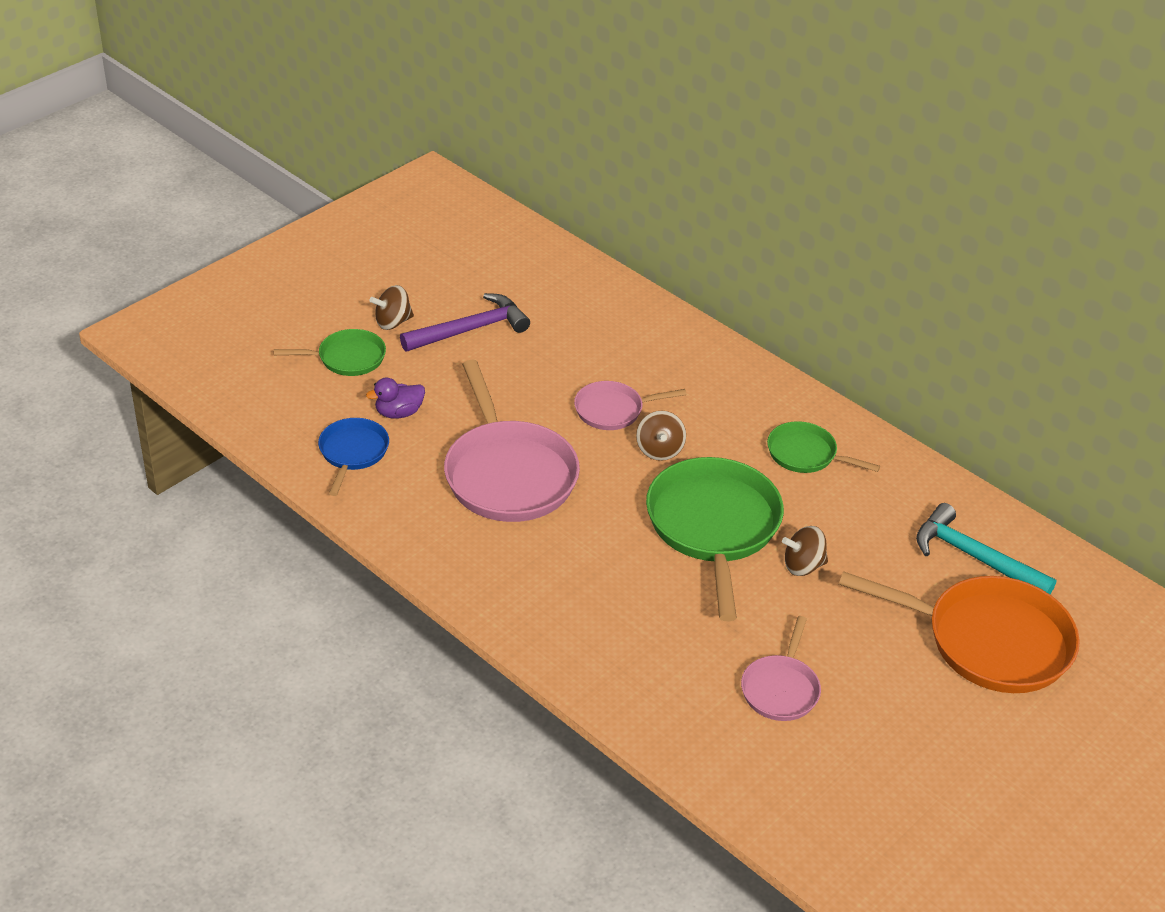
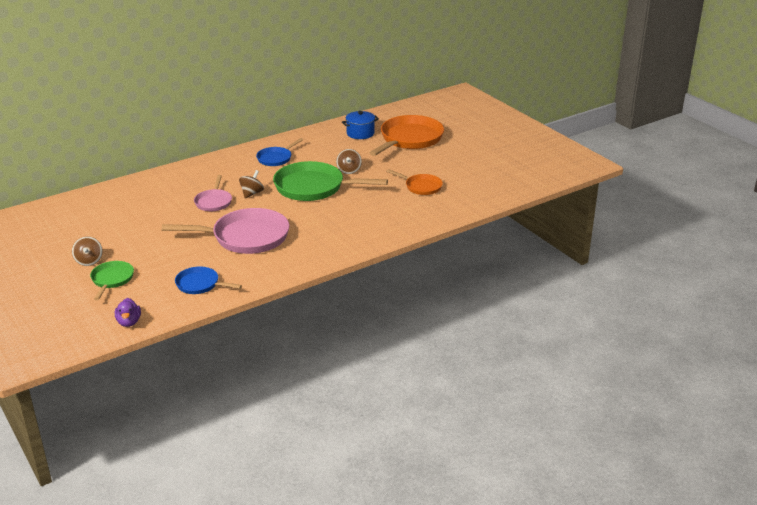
camera: 75 degrees left, 10 degrees down
(399, 413) = (174, 266): purple duck -> purple duck (129, 322)
(470, 329) = (115, 236): purple hammer -> none
(659, 450) = (252, 193): brown spinning top -> brown spinning top turned 75 degrees counterclockwise
(781, 689) = (421, 187): pink pan -> orange pan
(805, 454) = (276, 158): green pan -> blue pan
(974, 557) = (360, 133): turquoise hammer -> blue pot

